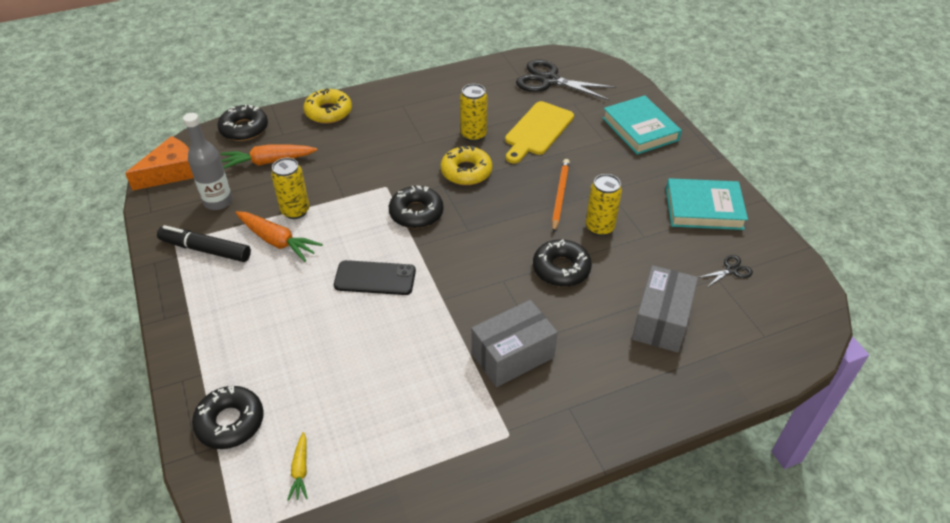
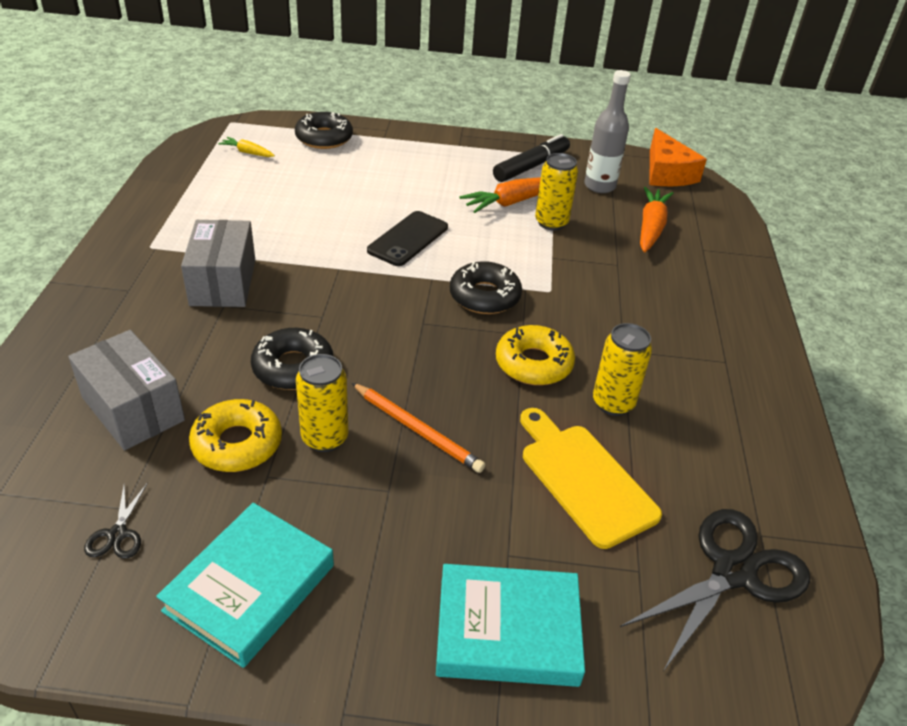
camera: 115 degrees right, 5 degrees down
(244, 129) = (727, 227): black donut -> none
(328, 112) = (736, 294): yellow donut -> yellow donut (237, 444)

